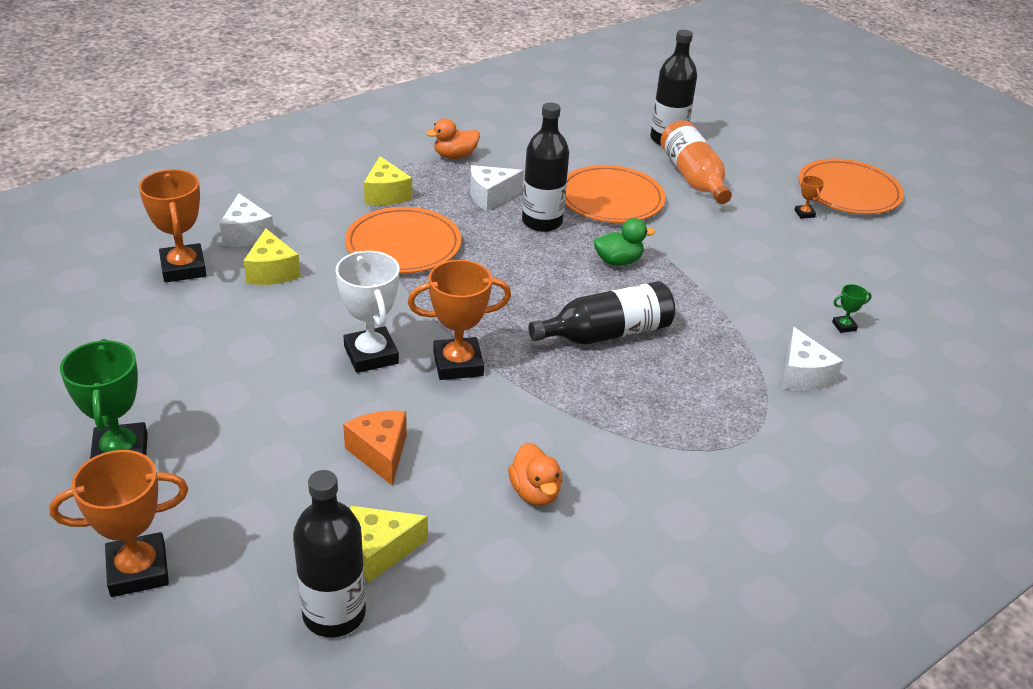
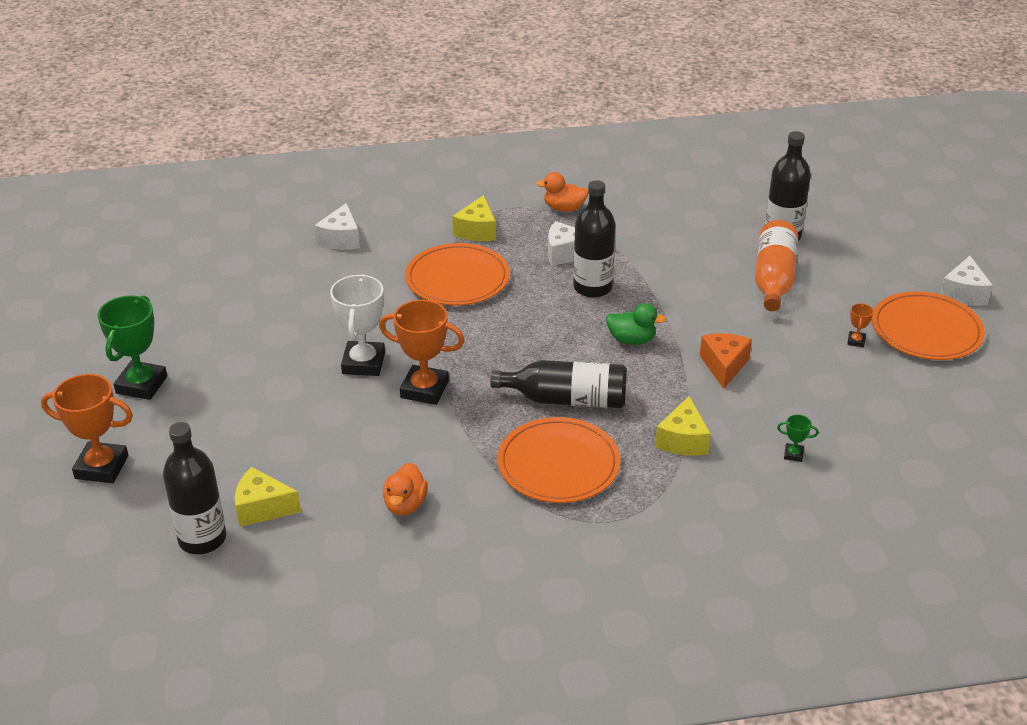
camera: 30 degrees right, 0 degrees up
(183, 268) = (275, 256): orange trophy -> none
(272, 271) = (338, 275): yellow cheese -> yellow cheese (683, 440)
(380, 453) = (314, 440): orange cheese -> orange cheese (724, 366)
(611, 199) = (674, 281): orange plate -> orange plate (558, 464)
(802, 375) = (712, 484): white cheese -> white cheese (963, 293)

